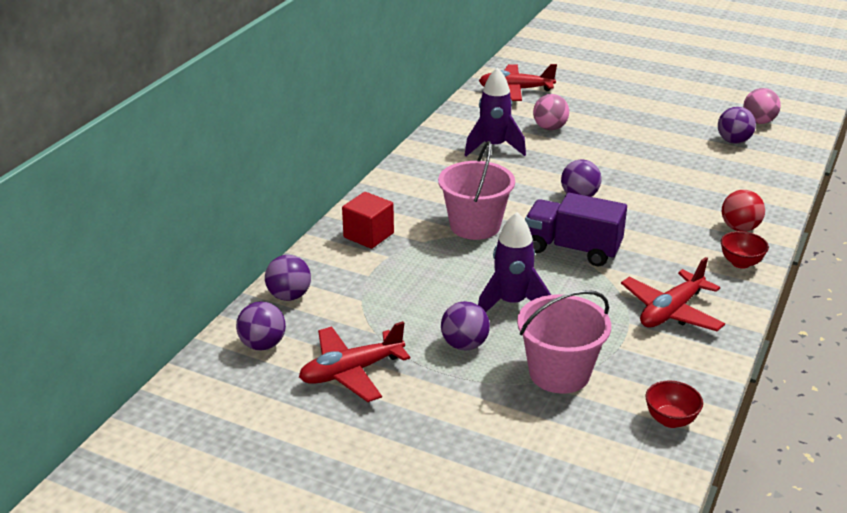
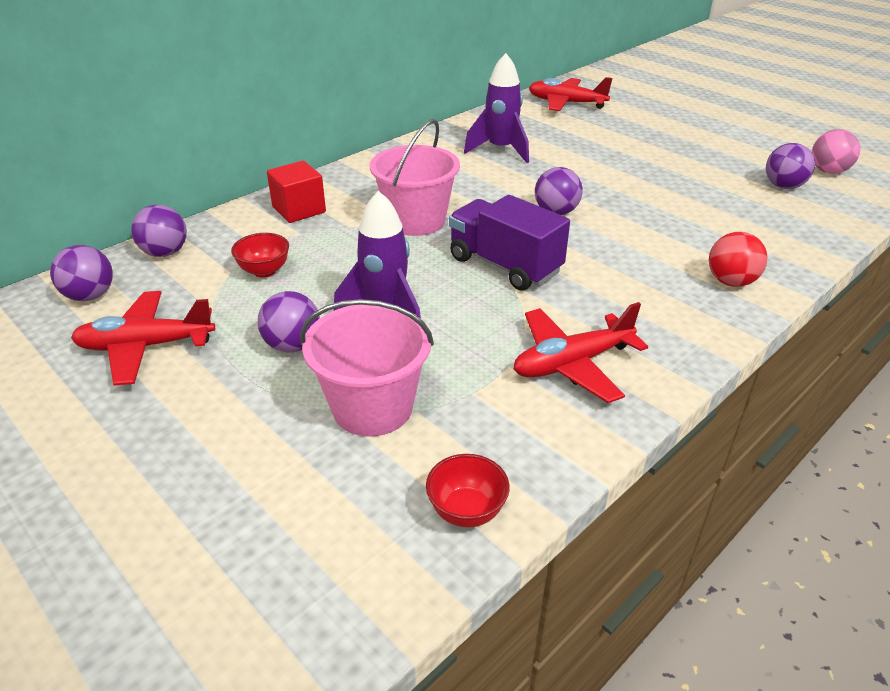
camera: 20 degrees right, 5 degrees up
(550, 128) = (575, 141): pink ball -> none
(740, 263) = (705, 323): red bowl -> red bowl (264, 271)

